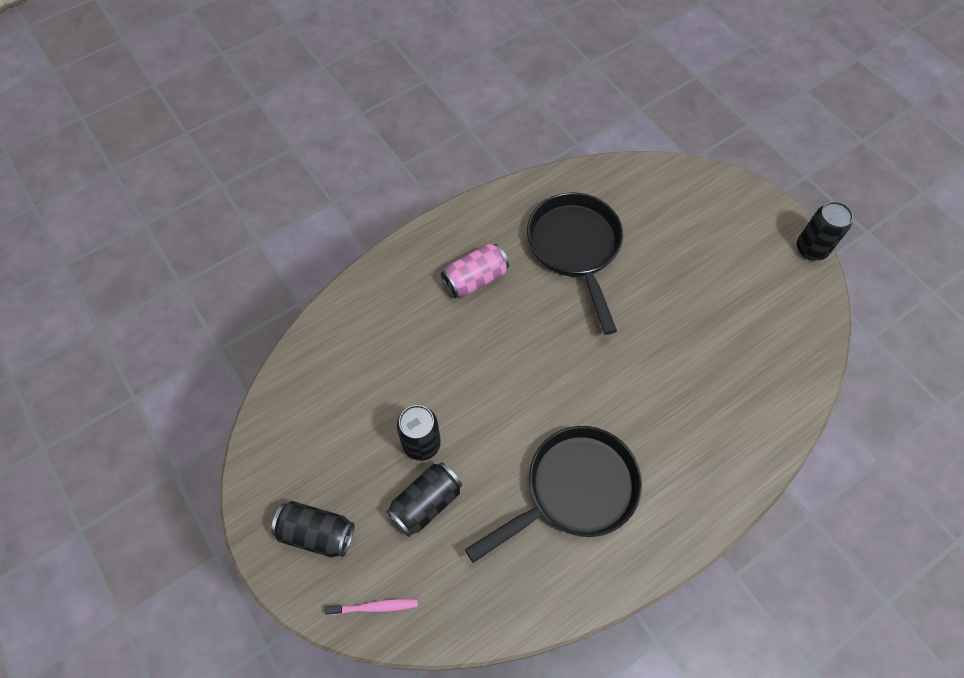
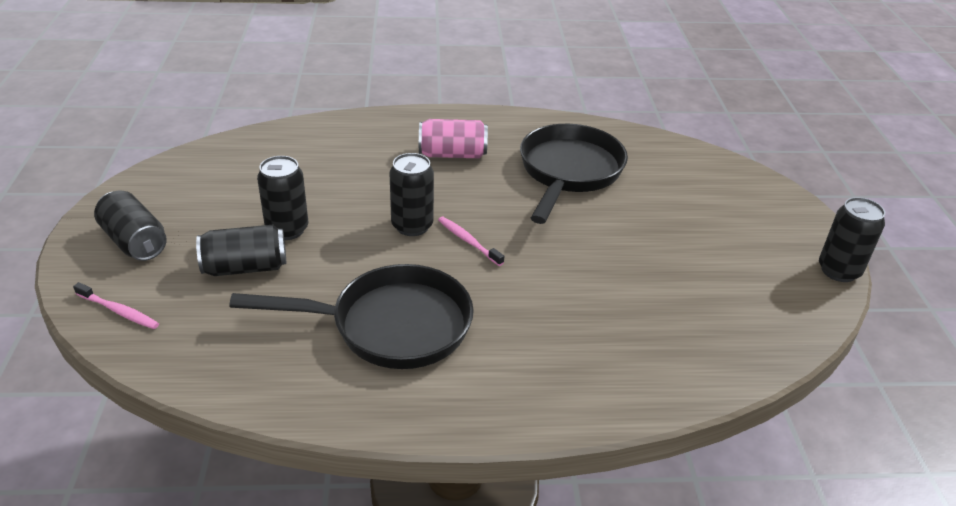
camera: 30 degrees right, 25 degrees down
(509, 380) = (412, 226): none -> black can
(561, 371) = (468, 241): none -> pink toothbrush

